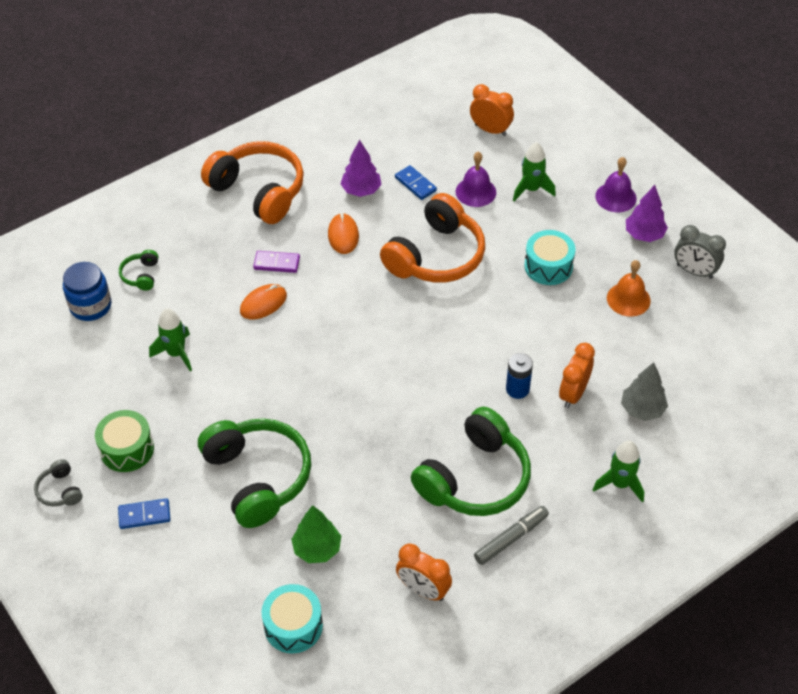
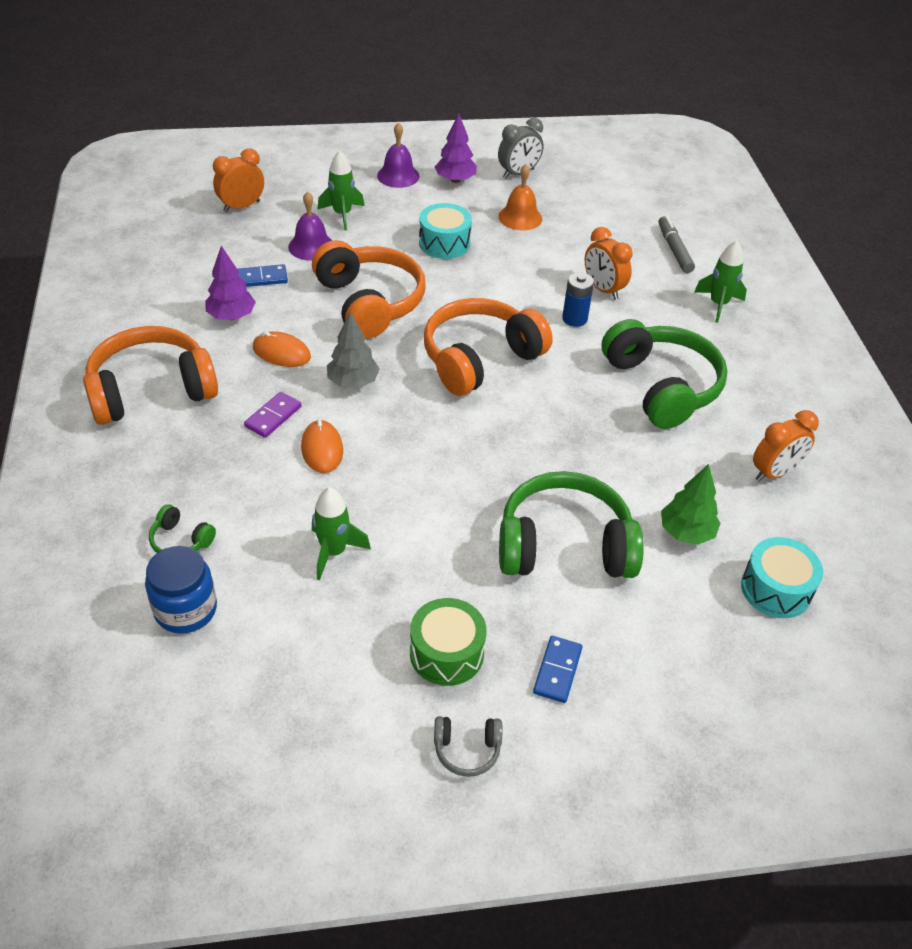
camera: 65 degrees left, 5 degrees down
(421, 349) = (480, 359): none -> orange headphones
(511, 538) = (743, 391): grey marker -> grey marker (674, 249)
(642, 409) = (646, 260): grey tree -> grey tree (353, 382)

